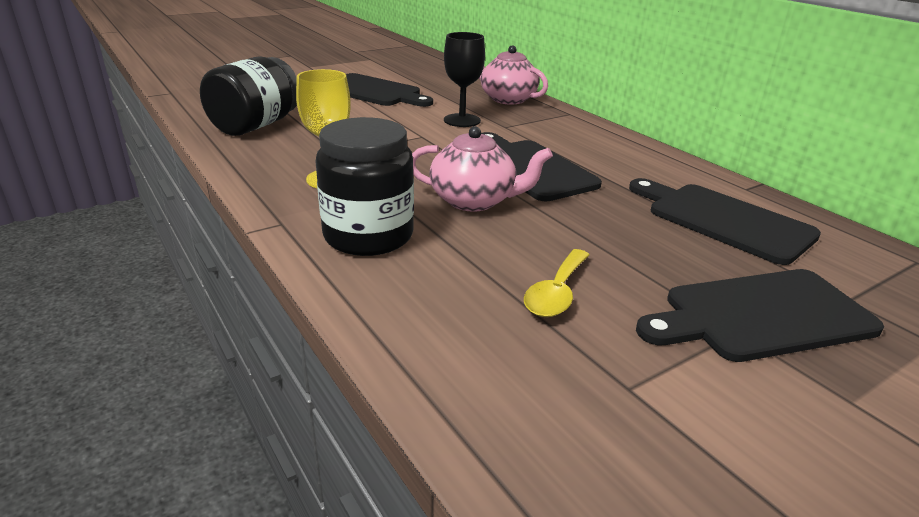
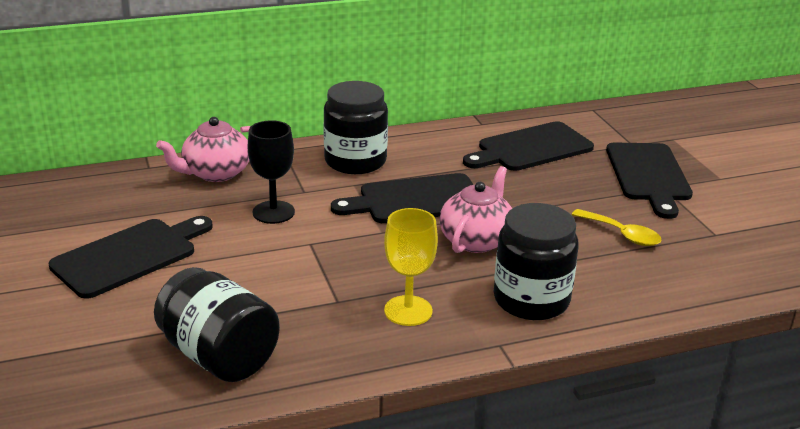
camera: 75 degrees left, 0 degrees up
(580, 139) = (355, 161): none -> black jar

